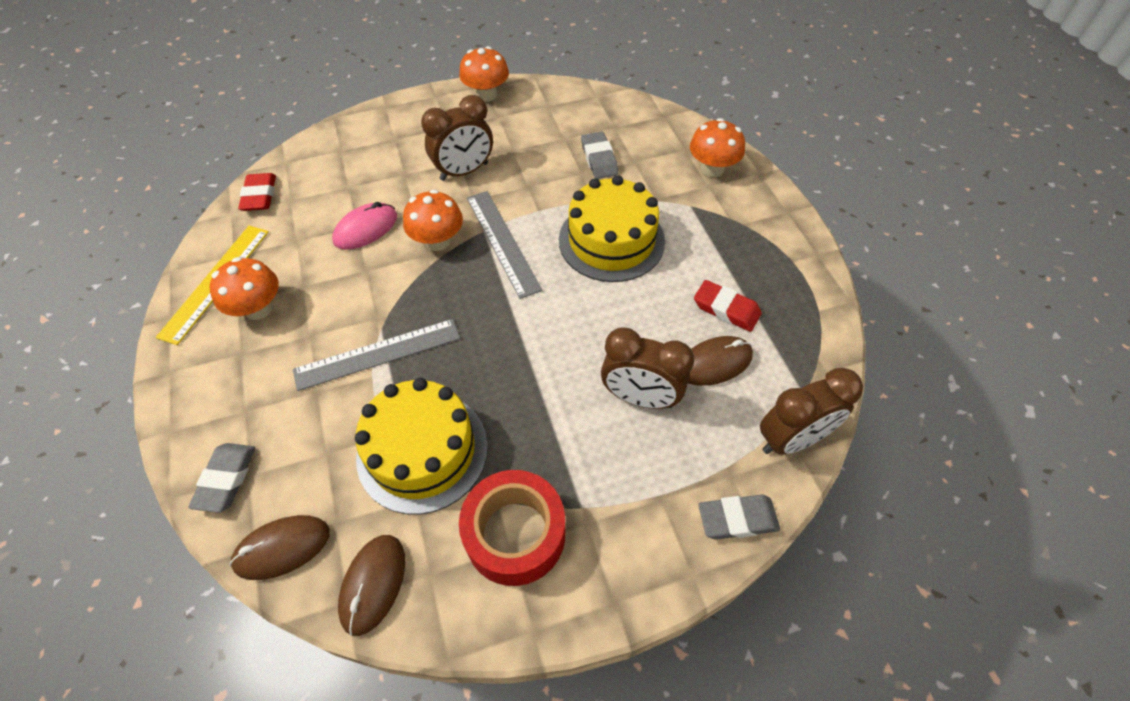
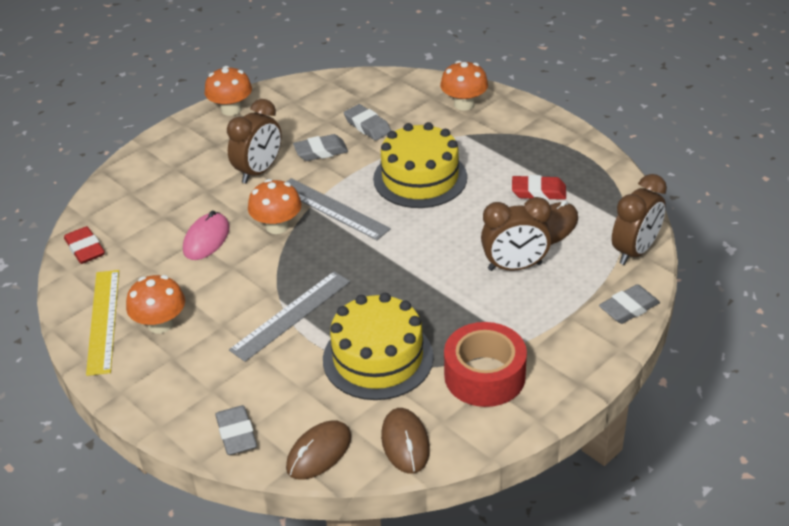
camera: 25 degrees left, 15 degrees down
(535, 171) = (321, 151): none -> grey eraser

